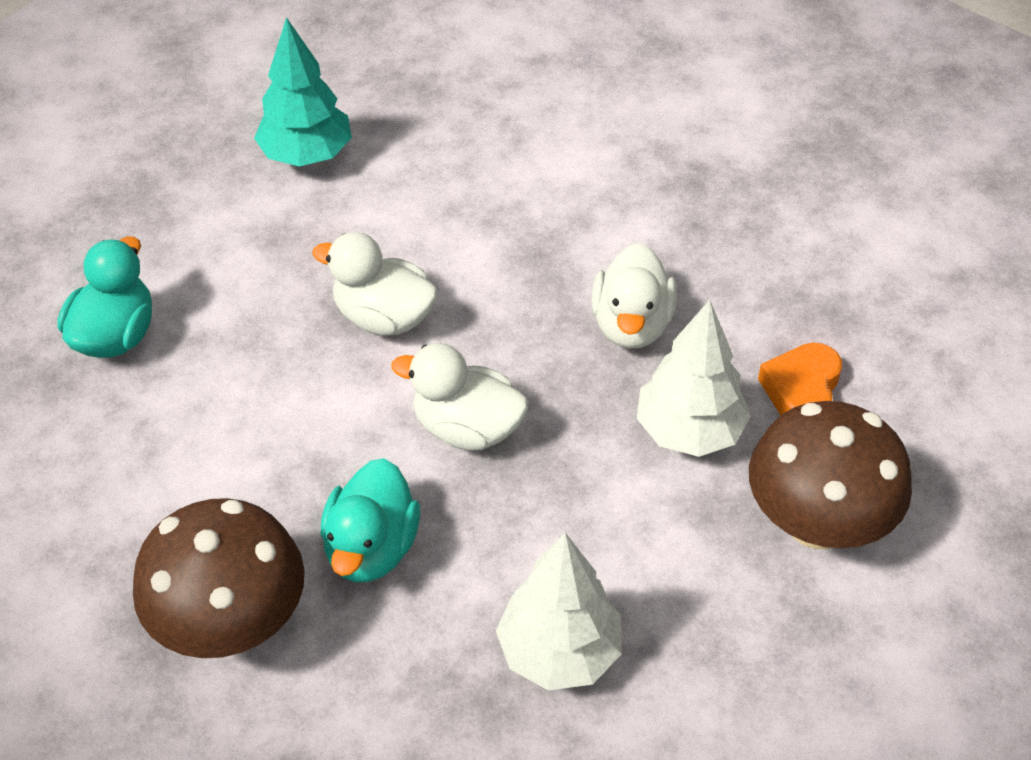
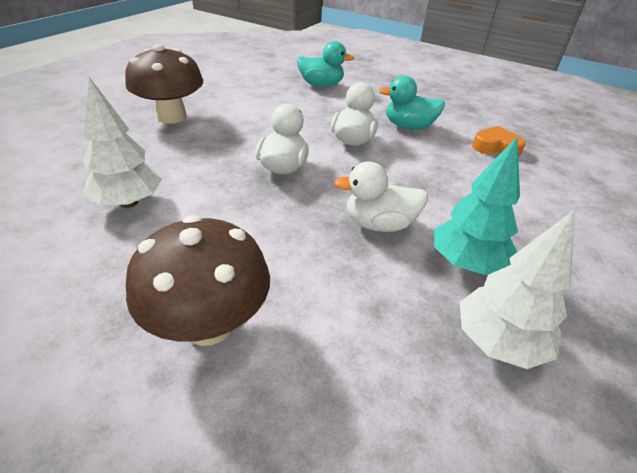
camera: 80 degrees right, 10 degrees down
(307, 155) = (451, 115): turquoise tree -> turquoise tree (466, 263)
(371, 548) = (207, 145): turquoise duck -> turquoise duck (409, 126)
(689, 431) = (292, 252): white tree -> white tree (498, 342)
(801, 390) = (342, 316): orange heart -> orange heart (496, 147)

